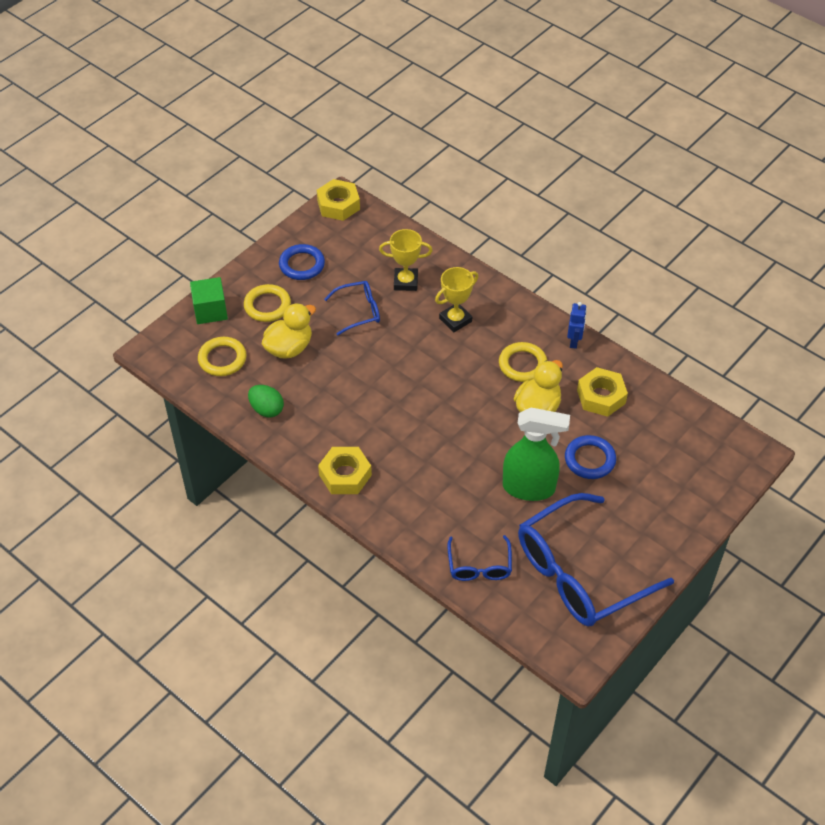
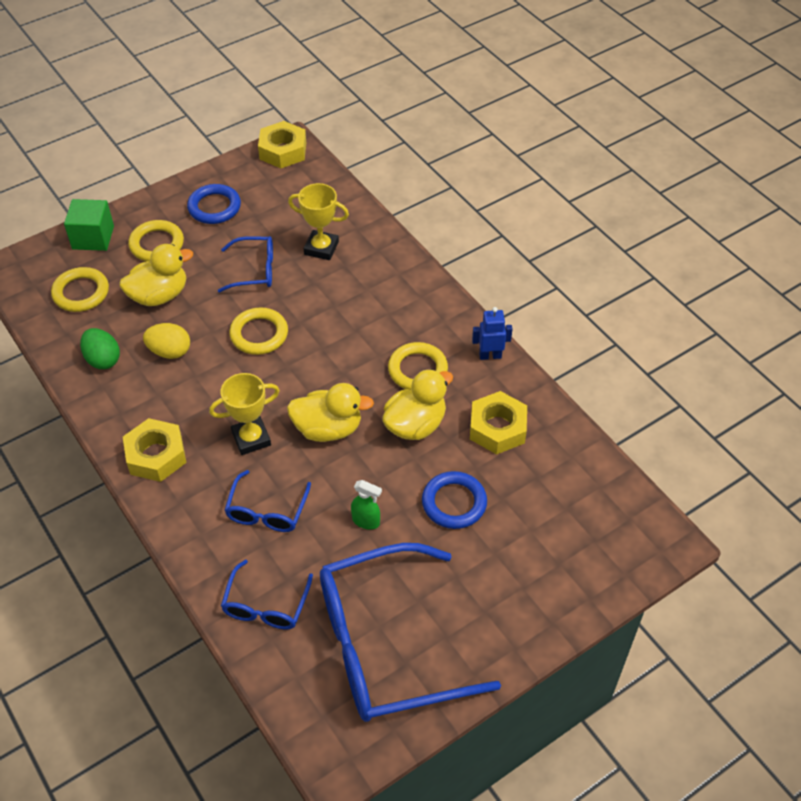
camera: 15 degrees right, 0 degrees up
(319, 391) = (170, 351): none -> yellow egg
(385, 362) = (259, 334): none -> yellow ring
(450, 498) = (267, 511): none -> blue glasses
(455, 320) = (360, 302): yellow trophy -> yellow trophy (251, 438)
(471, 425) = (328, 429): none -> yellow duck
(529, 488) = (366, 521): green spray bottle -> green spray bottle, size x0.44
(574, 341) = (490, 355): blue robot -> blue robot turned 120 degrees counterclockwise

